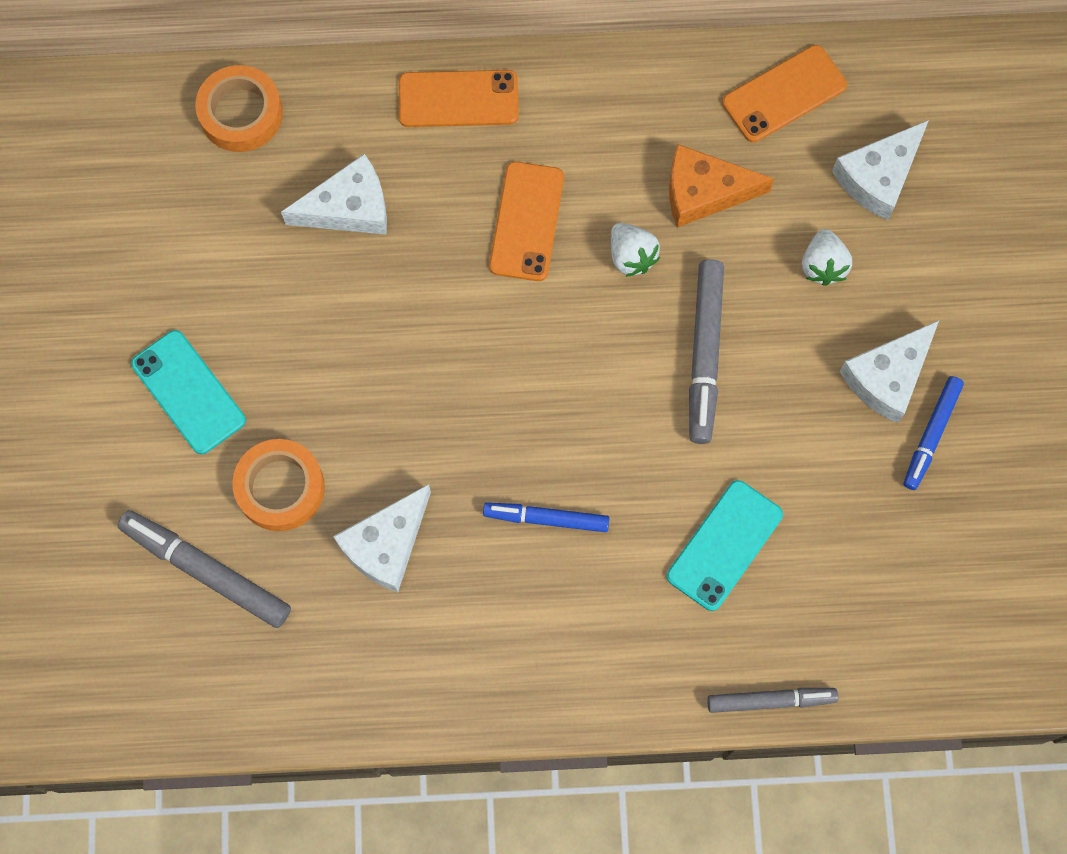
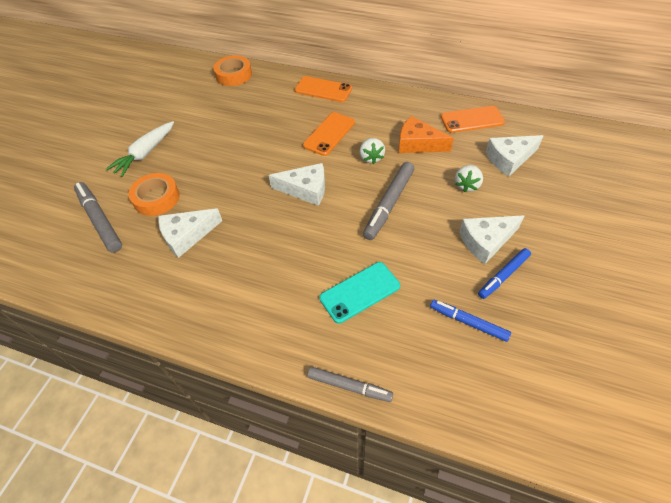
camera: 25 degrees right, 20 degrees down
(188, 392) = (145, 153): turquoise phone -> white carrot
(349, 208) = (256, 111): white cheese -> white cheese (305, 189)
(546, 519) = (271, 249): blue marker -> blue marker (468, 322)

